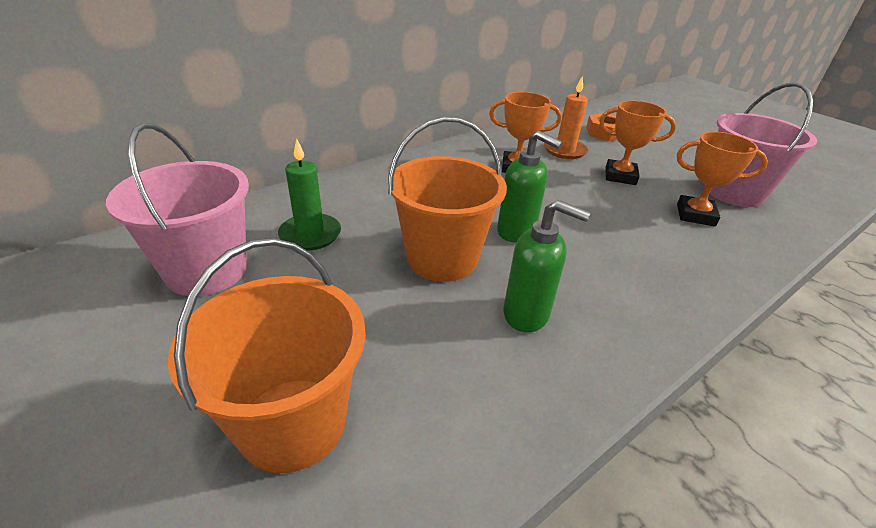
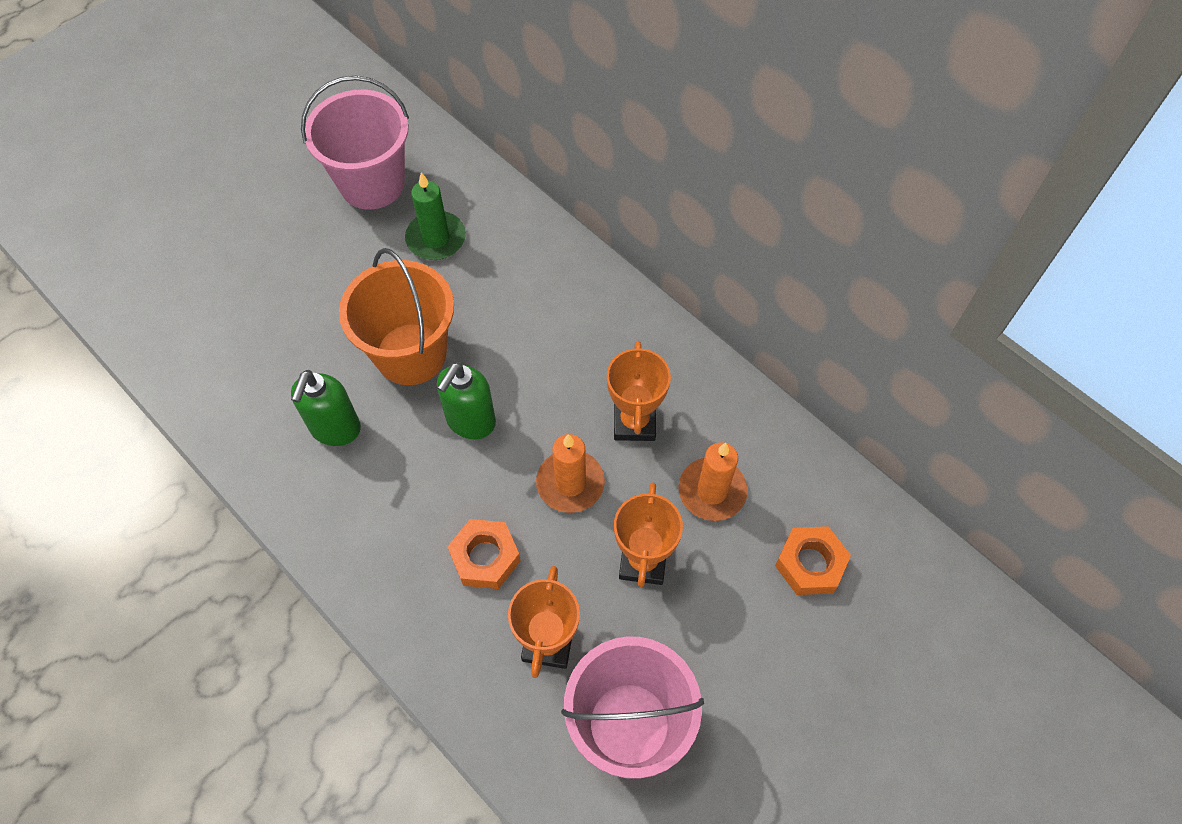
camera: 85 degrees right, 25 degrees up
(293, 423) = (222, 288): orange bucket -> none
(567, 194) = (570, 483): none -> orange candle
(639, 235) = (485, 557): none -> orange nut

